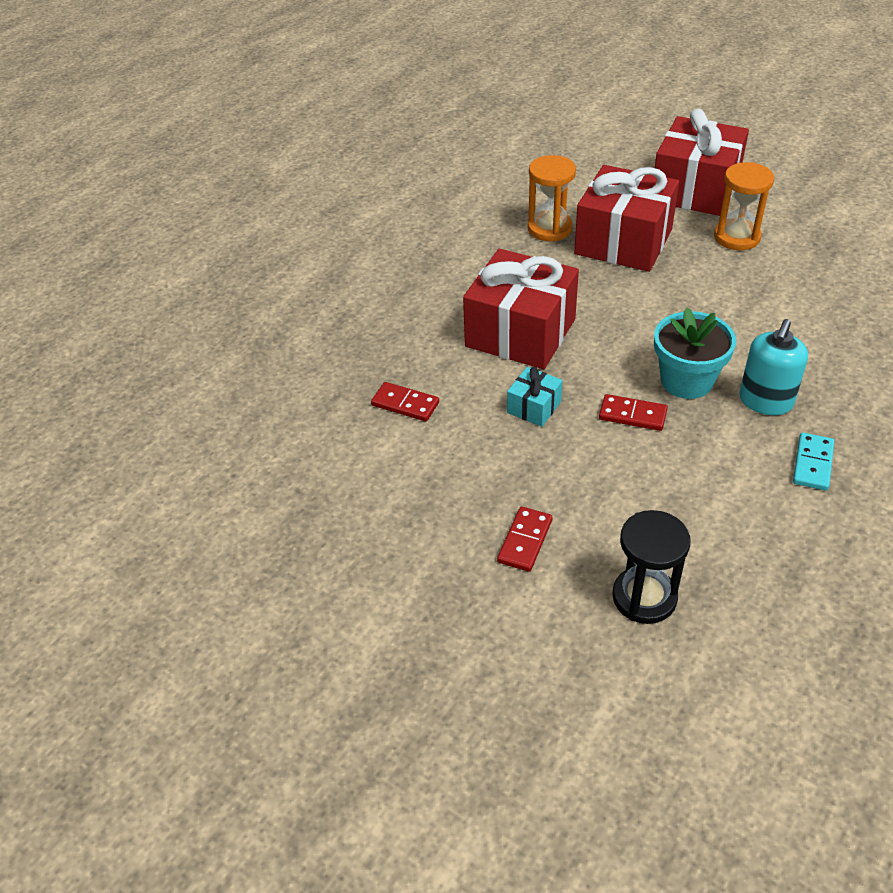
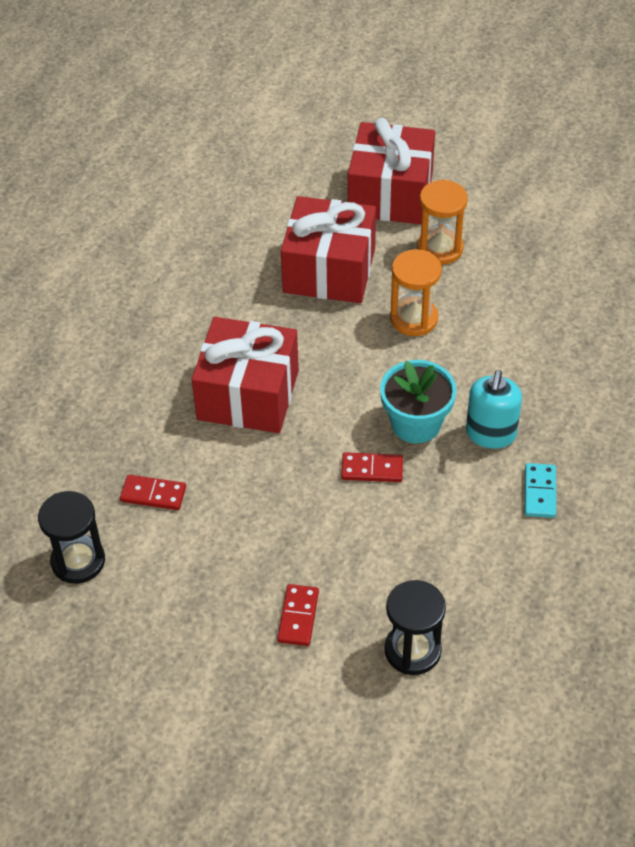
camera: 15 degrees left, 5 degrees up
(315, 451) = (78, 561): none -> black hourglass
(534, 407) = (278, 476): turquoise gift -> none
(549, 228) = (251, 264): orange hourglass -> orange hourglass (413, 318)

